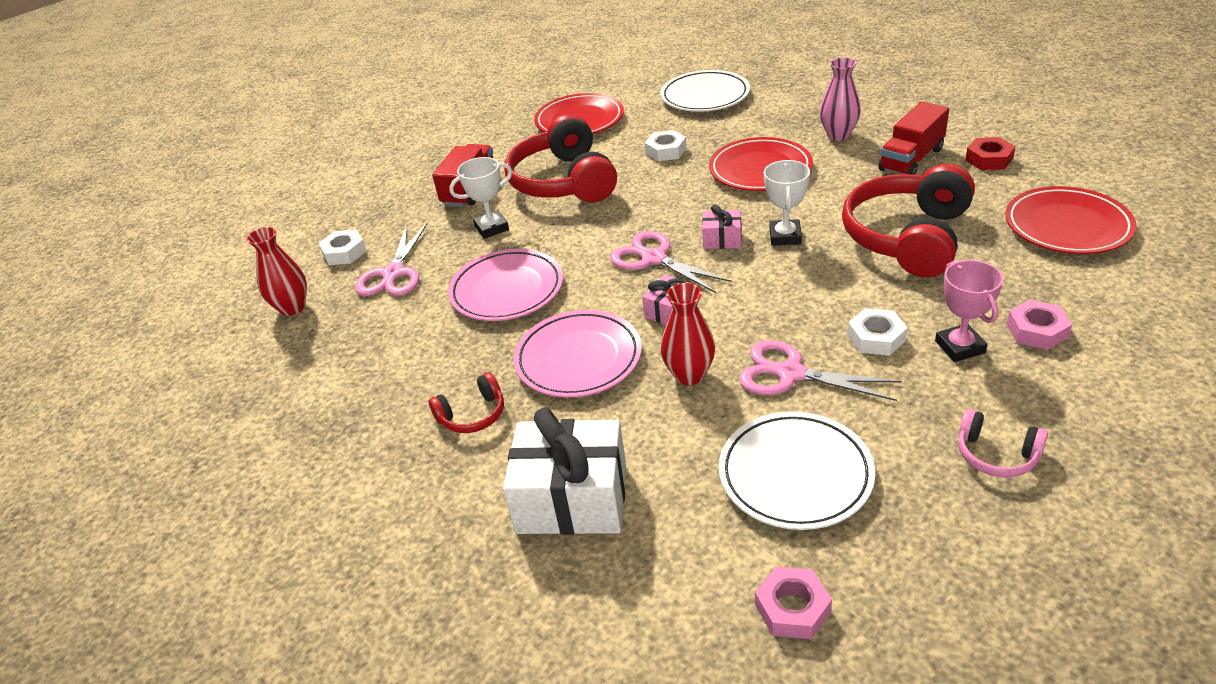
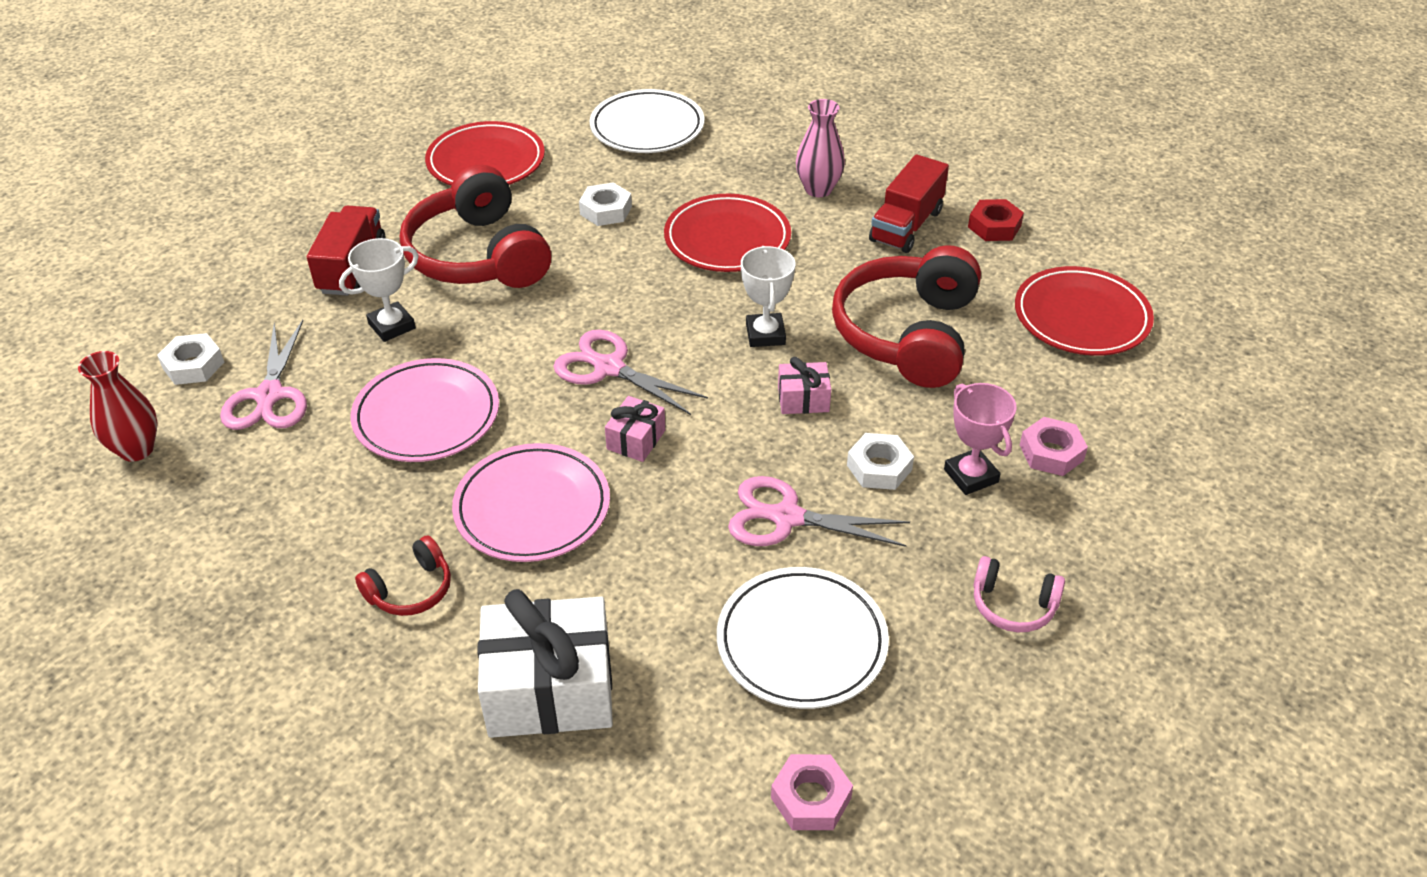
camera: 15 degrees left, 5 degrees up
(689, 374) = (669, 524): red vase -> none
(722, 239) = (690, 339): pink gift -> pink gift (803, 399)

